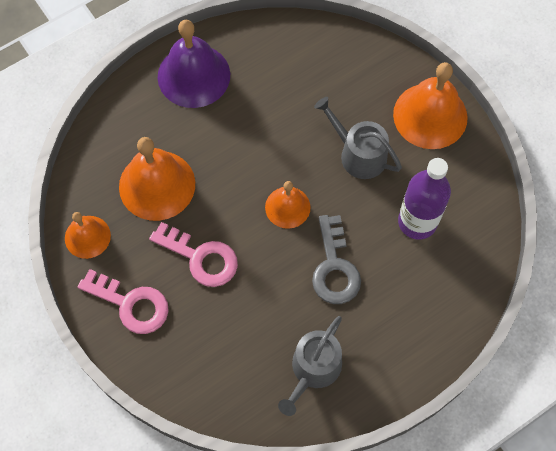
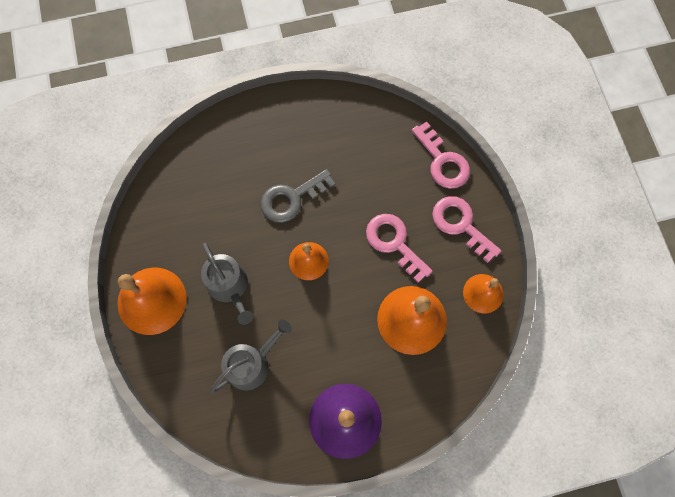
camera: 160 degrees left, 5 degrees up
(173, 375) = (442, 161): none -> pink key
(313, 370) = (338, 131): grey watering can -> grey watering can (252, 364)
(334, 268) = (291, 198): grey key -> grey key turned 135 degrees counterclockwise
(417, 222) = (210, 212): purple bottle -> none

